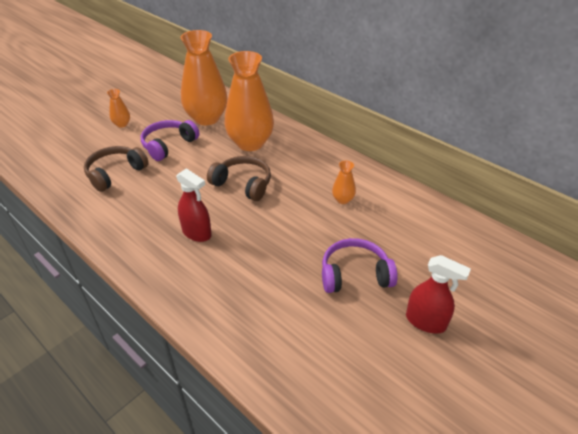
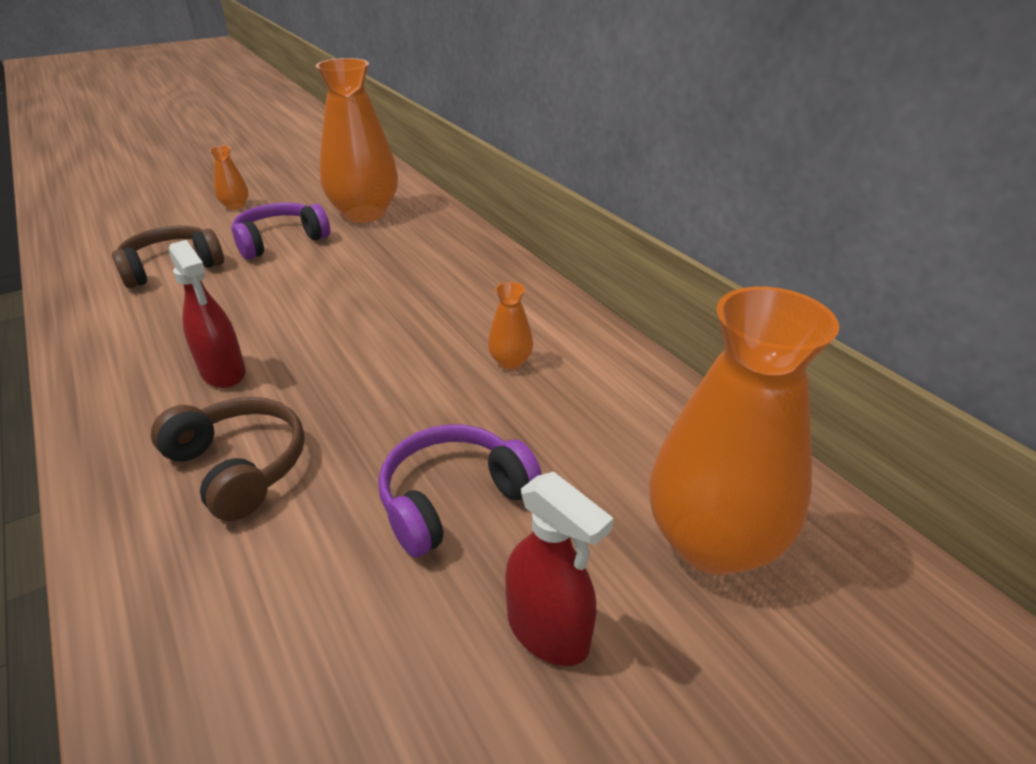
camera: 15 degrees right, 5 degrees down
(243, 184) = (354, 311): brown headphones -> brown headphones (240, 466)
(250, 143) = (408, 254): orange vase -> orange vase (712, 542)
(354, 274) = (453, 498): purple headphones -> purple headphones turned 45 degrees counterclockwise

